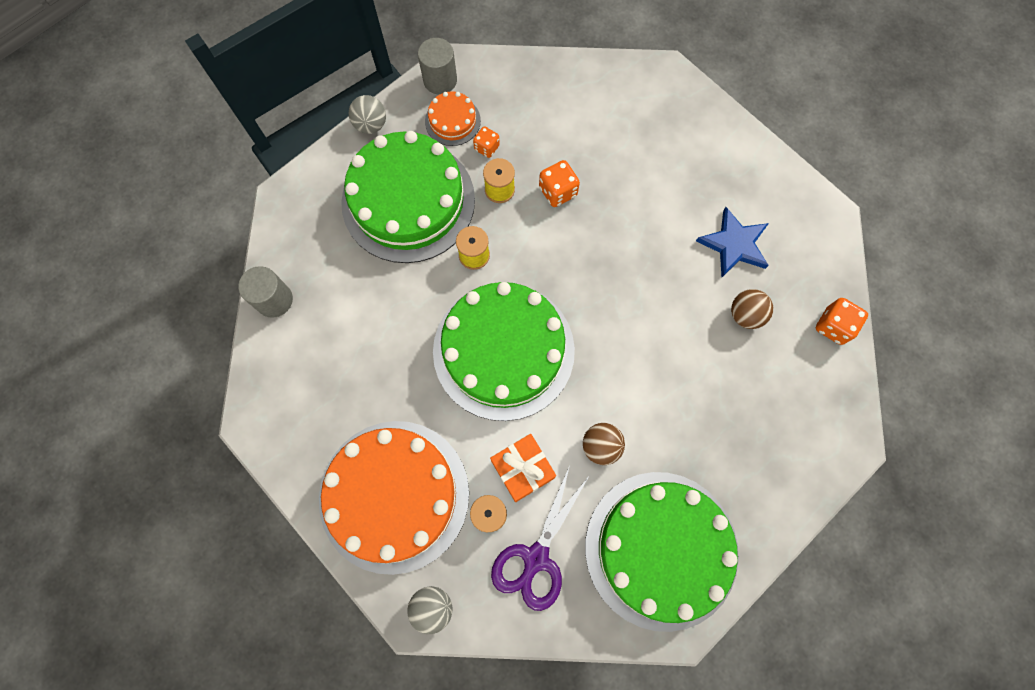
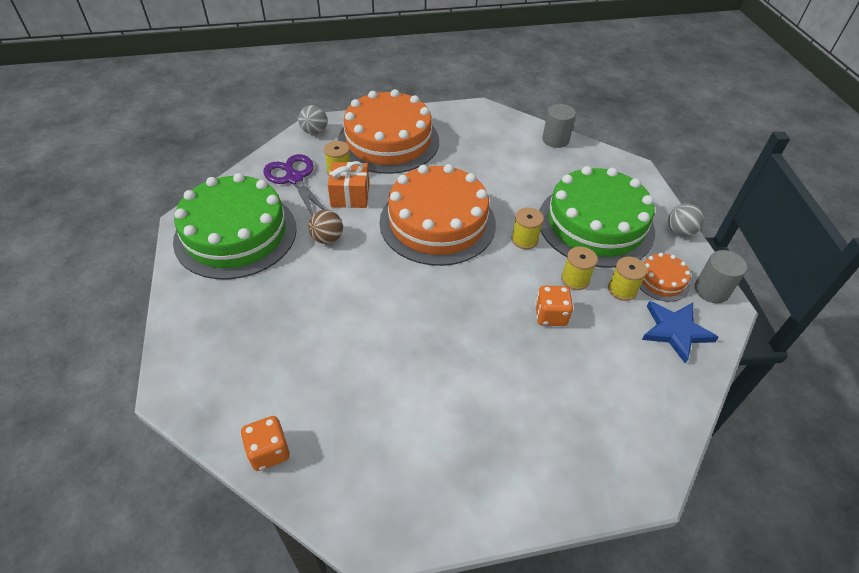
camera: 120 degrees right, 25 degrees down
(486, 148) = (622, 289): orange dice -> yellow spool
(503, 350) = (437, 222): green cake -> orange cake
(734, 244) = (410, 420): blue star -> blue star (675, 331)
(745, 315) = (340, 385): brown ball -> none

